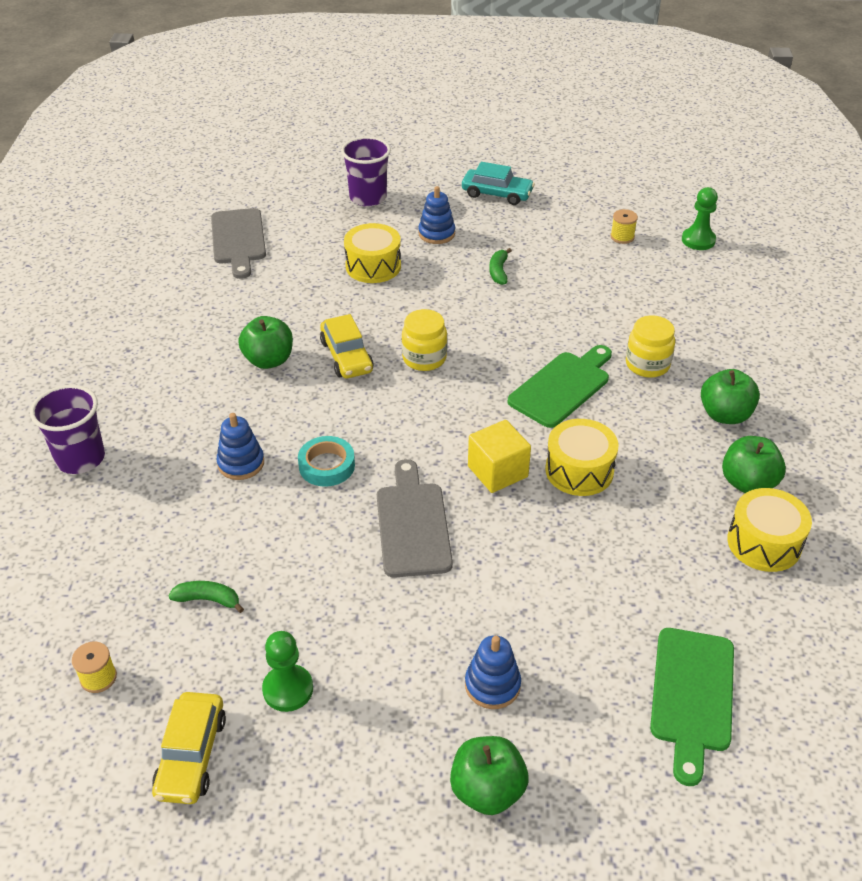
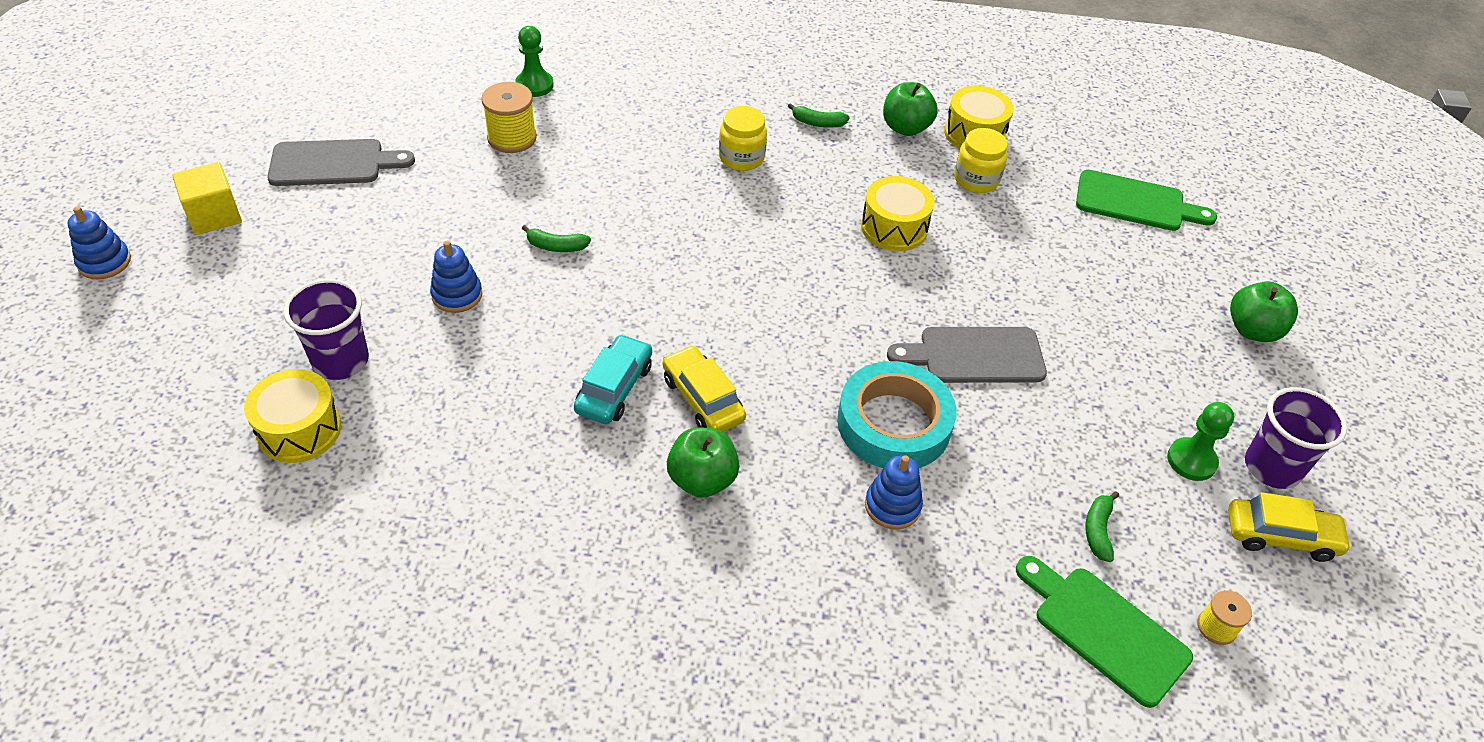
camera: 90 degrees left, 5 degrees up
(80, 458) = (888, 690): purple cup -> purple cup (1272, 467)
(238, 239) = (404, 521): grey cutting board -> grey cutting board (332, 163)
(327, 466) = (894, 423): turquoise tape -> turquoise tape, size x1.78
(346, 356) = (703, 399): yellow car -> yellow car turned 105 degrees counterclockwise
(373, 266) = (515, 364): yellow drum -> yellow drum (299, 430)
(424, 358) = (714, 327): yellow jar -> yellow jar (976, 180)
(492, 685) = (1153, 316): blue stacking toy -> blue stacking toy (104, 262)
(497, 194) = (381, 229): turquoise car -> turquoise car (614, 388)
(497, 471) = (897, 285): yellow cube -> yellow cube (214, 215)
(562, 387) = (772, 222): green cutting board -> green cutting board (1105, 630)
(622, 237) = (512, 138): yellow spool -> yellow spool, size x1.71
(725, 415) = (817, 123): green apple -> green banana

